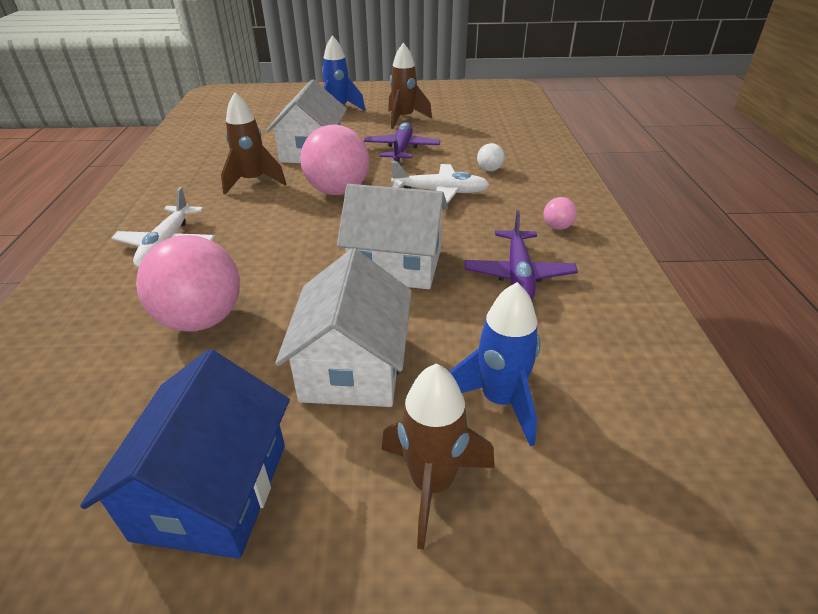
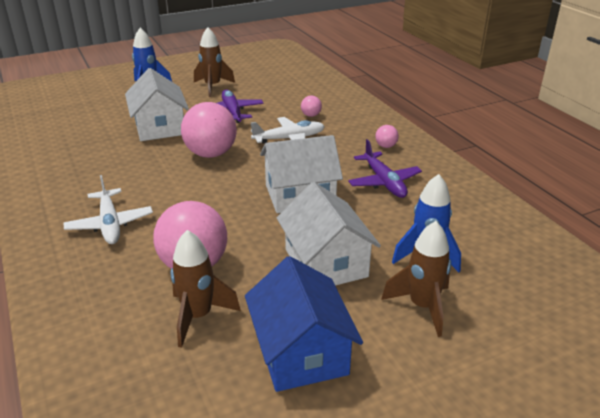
camera: 25 degrees left, 5 degrees down
(253, 182) = (133, 161): brown rocket -> brown rocket (198, 316)
(489, 170) = (311, 115): white ball -> pink ball

